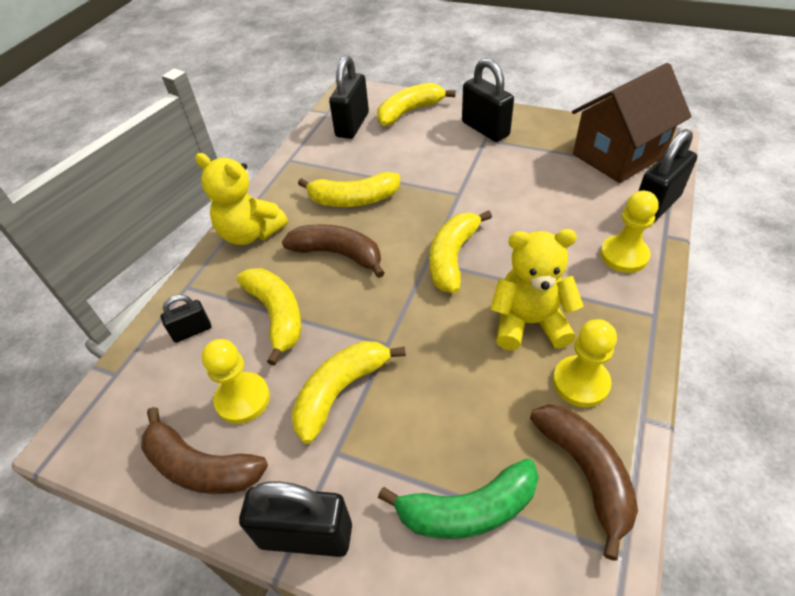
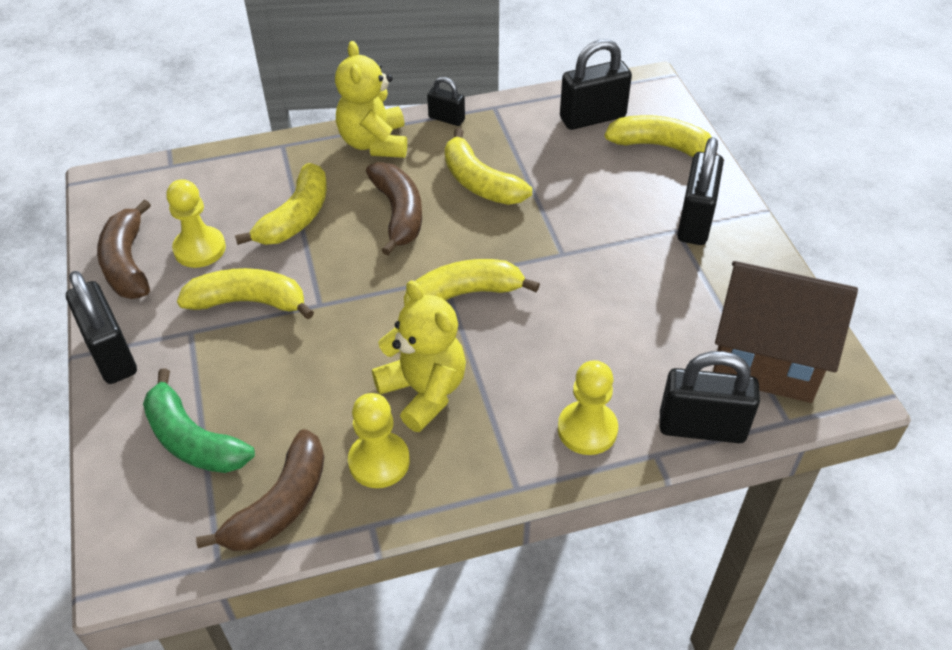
camera: 50 degrees right, 0 degrees up
(192, 331) = (241, 178): black padlock -> black padlock (446, 119)

